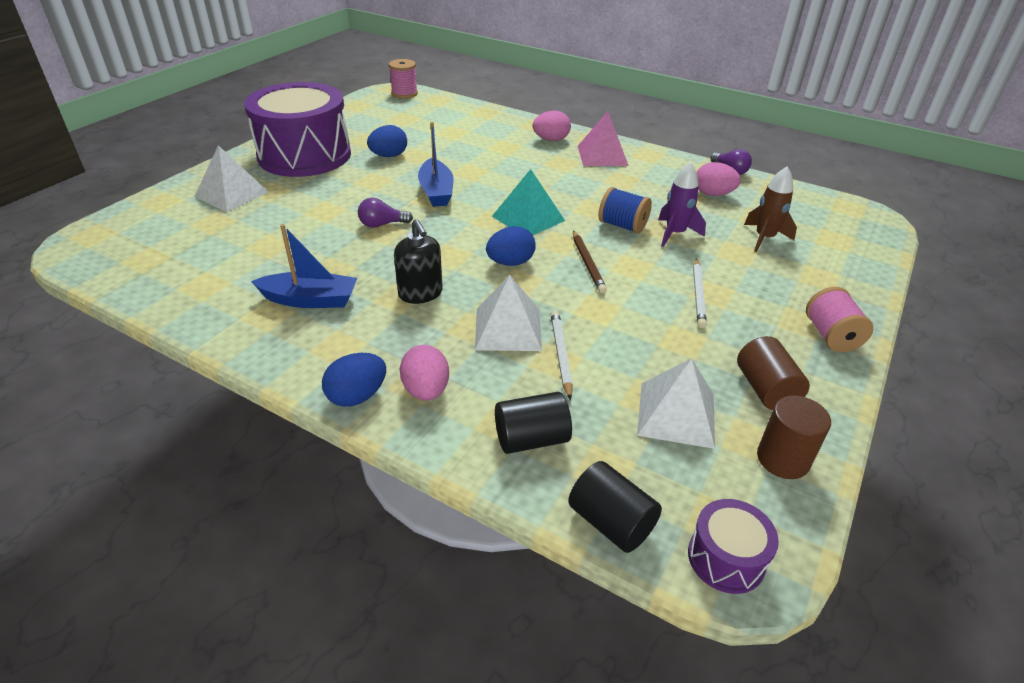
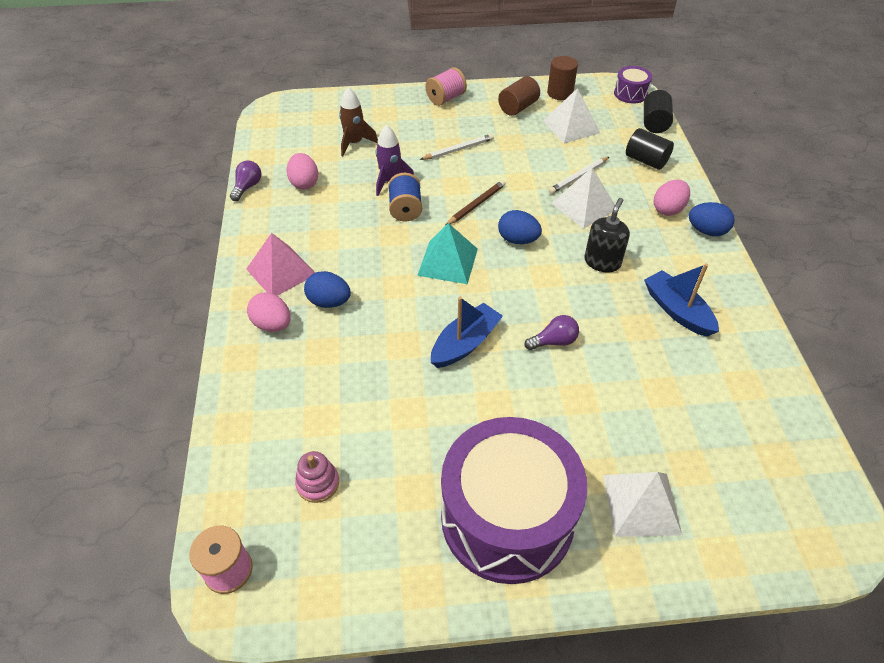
camera: 125 degrees left, 10 degrees up
(382, 224) = (554, 341): purple light bulb -> purple light bulb turned 60 degrees counterclockwise
(389, 156) = (432, 434): blue egg -> blue egg (329, 302)
(414, 120) = (318, 483): none -> pink stacking toy

